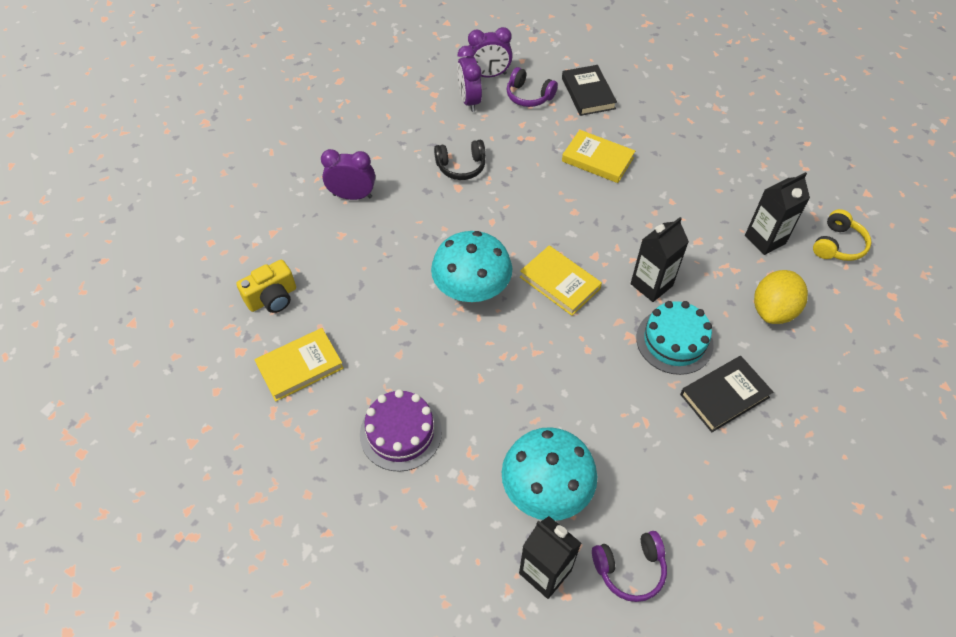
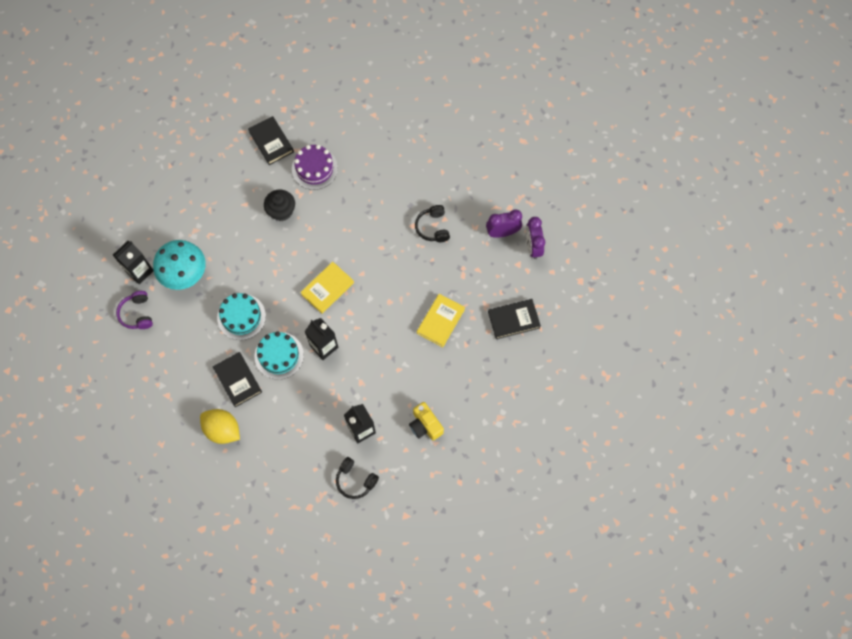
camera: 90 degrees right, 15 degrees up
(272, 298) = (321, 121): yellow camera -> yellow camera (425, 425)
(300, 366) = (271, 142): yellow book -> black book
(352, 196) = (405, 159): purple clock -> none
(400, 433) = (225, 198): purple cake -> purple cake (314, 168)
(429, 347) = (281, 211): none -> black cupcake
(472, 290) = (323, 235): turquoise mushroom -> none
(529, 96) = (509, 275): purple headphones -> none
(617, 396) = (241, 317): none -> turquoise cake
(773, 310) = (300, 422): yellow lemon -> yellow lemon (222, 430)
(837, 245) = (355, 480): yellow headphones -> black headphones

